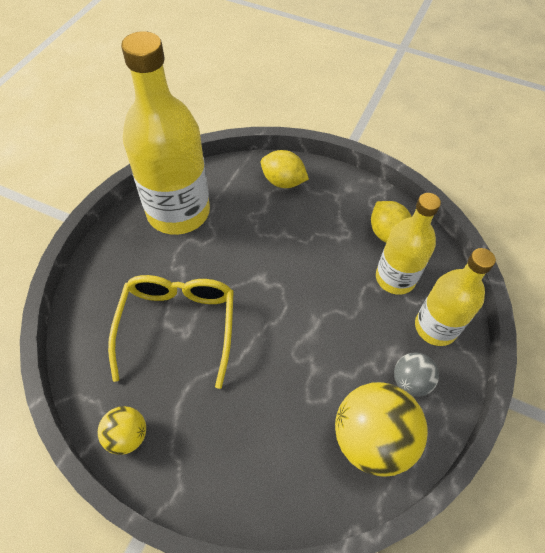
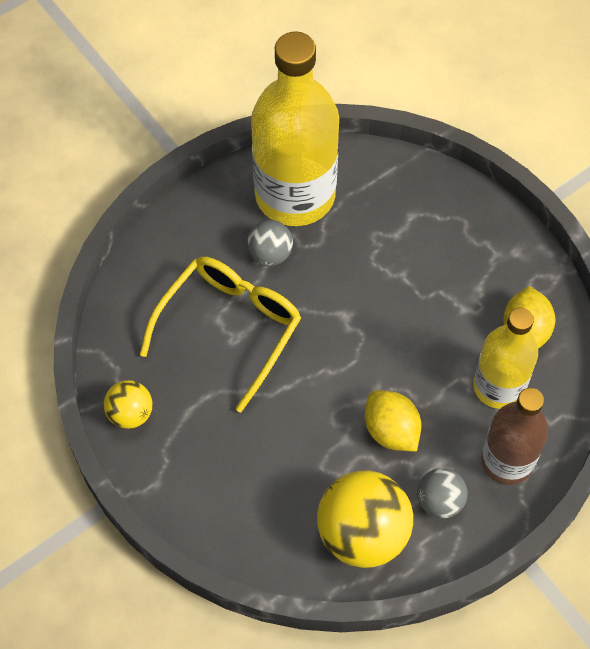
camera: 30 degrees right, 5 degrees up
(181, 258) = (270, 254): none -> grey ball
(283, 182) = (440, 208): yellow lemon -> yellow lemon (391, 430)
(435, 327) = (507, 461): yellow bottle -> brown bottle

